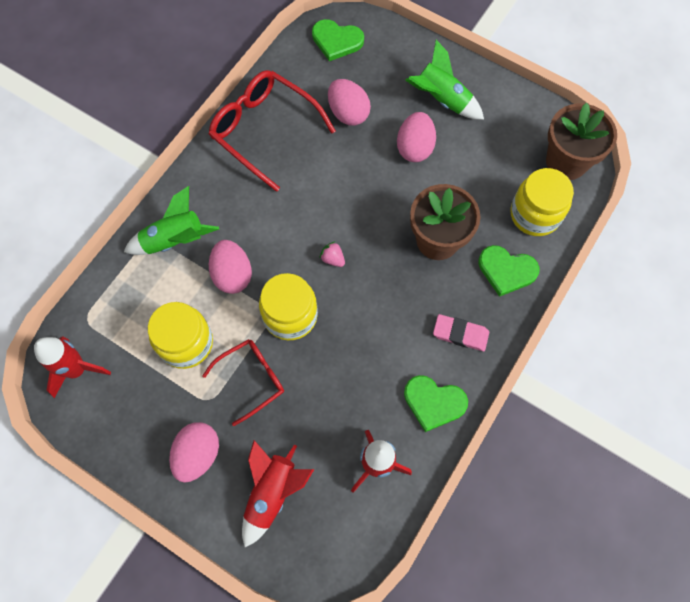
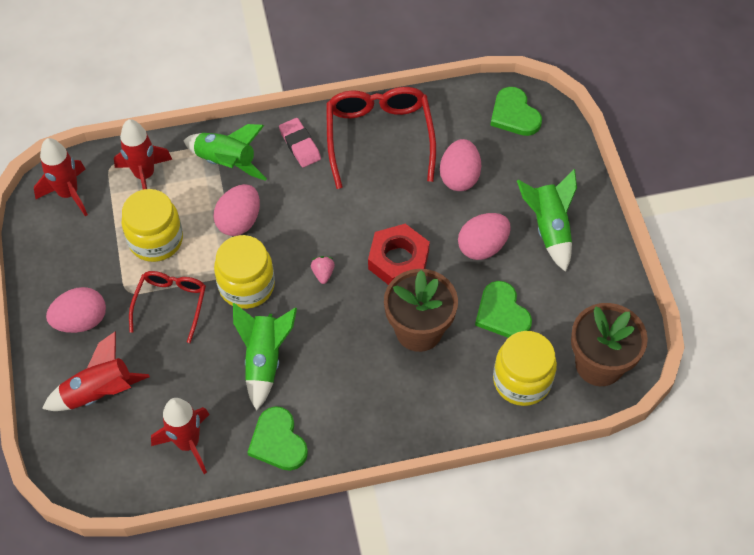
camera: 45 degrees right, 10 degrees down
(122, 303) = (145, 175): none -> red rocket
(251, 379) = (170, 304): red glasses -> red glasses turned 90 degrees counterclockwise
(361, 356) = (264, 360): none -> green rocket
(372, 204) = (398, 260): none -> red nut
(460, 334) = (355, 413): pink eraser -> pink eraser (300, 145)
(506, 270) = (447, 401): green heart -> green heart (502, 313)

